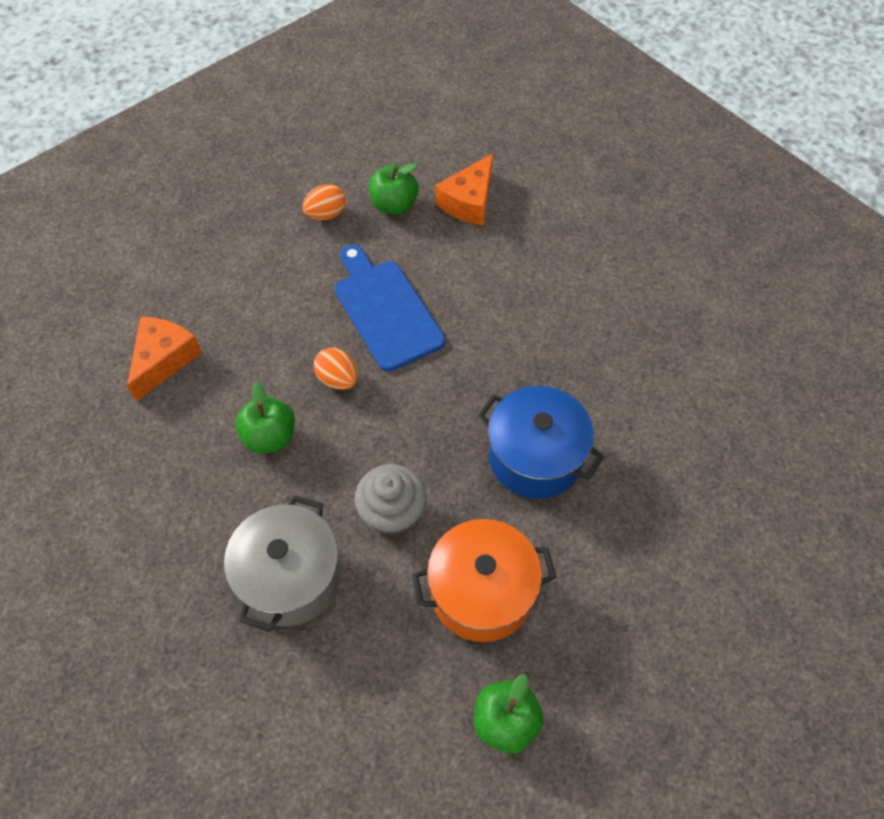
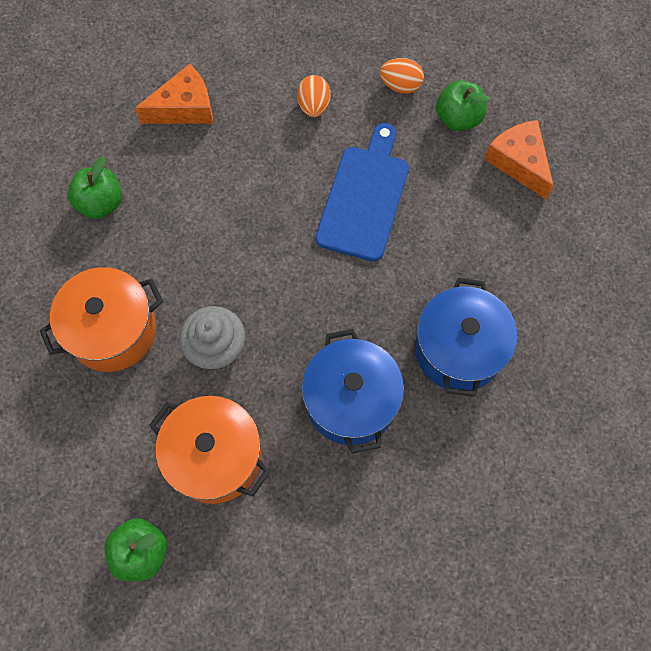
camera: 45 degrees right, 10 degrees up
(270, 437) = (195, 223): green apple -> green apple (101, 203)
(290, 578) = (113, 331): grey pot -> orange pot
(338, 379) = (279, 221): orange egg -> orange egg (314, 106)
(469, 201) = (519, 162): orange cheese -> orange cheese turned 75 degrees clockwise
(568, 356) = (458, 349): none -> blue pot

